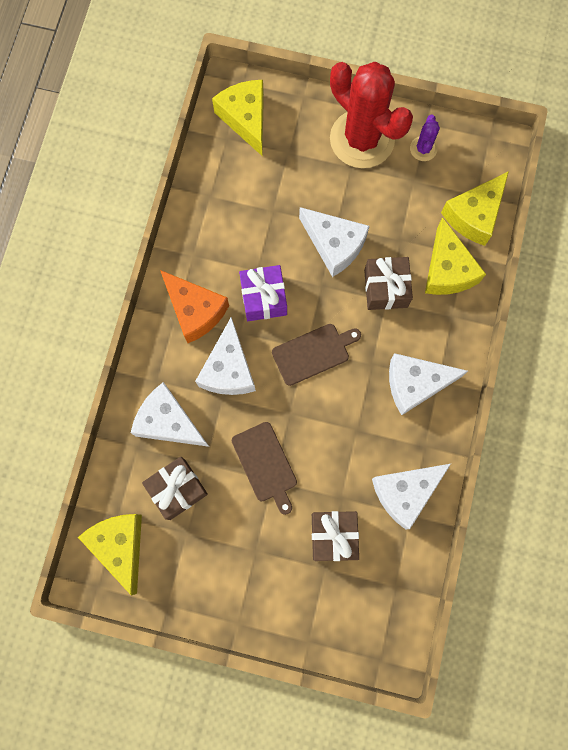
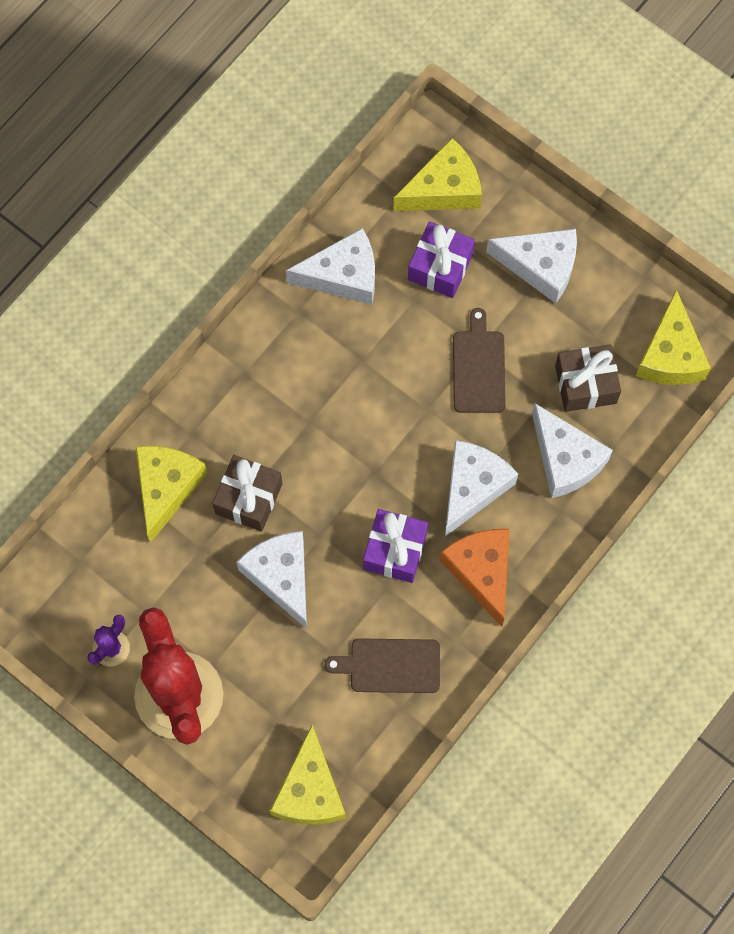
camera: 155 degrees left, 5 degrees down
(313, 353) = (368, 462): brown cutting board -> brown cutting board (390, 665)
(333, 536) = (440, 267): brown gift -> purple gift
(415, 384) = (272, 379): white cheese -> white cheese (541, 266)
(474, 215) = (98, 538): yellow cheese -> yellow cheese (444, 189)

